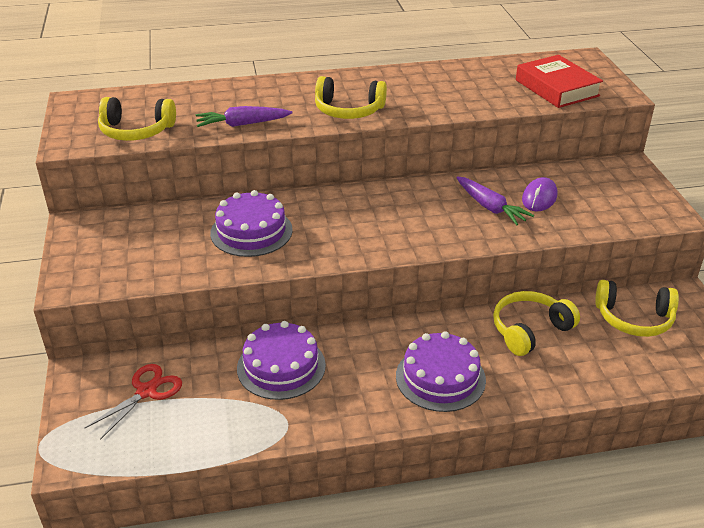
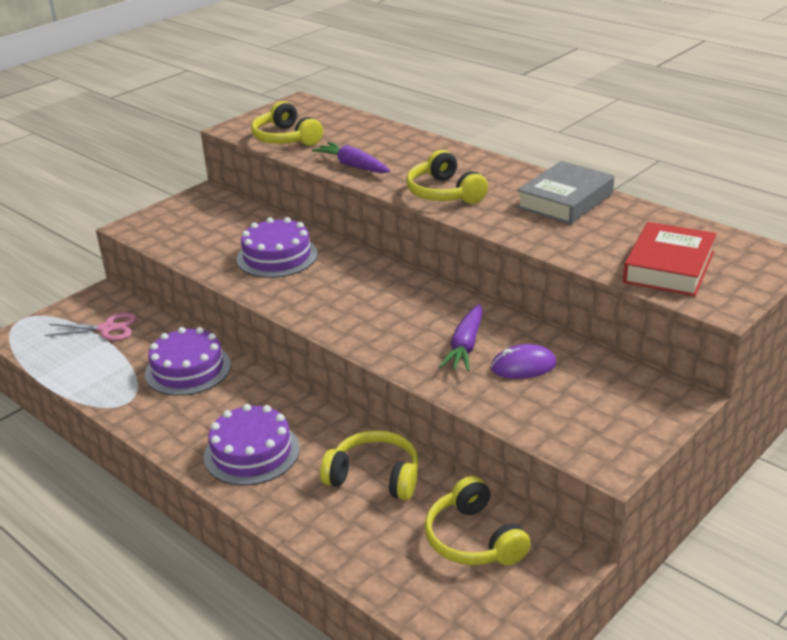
camera: 55 degrees right, 5 degrees down
(146, 391) = (107, 329): red scissors -> pink scissors
(426, 79) = (565, 200): none -> grey book

